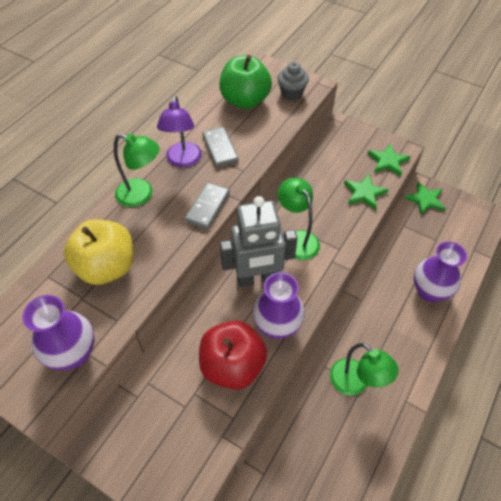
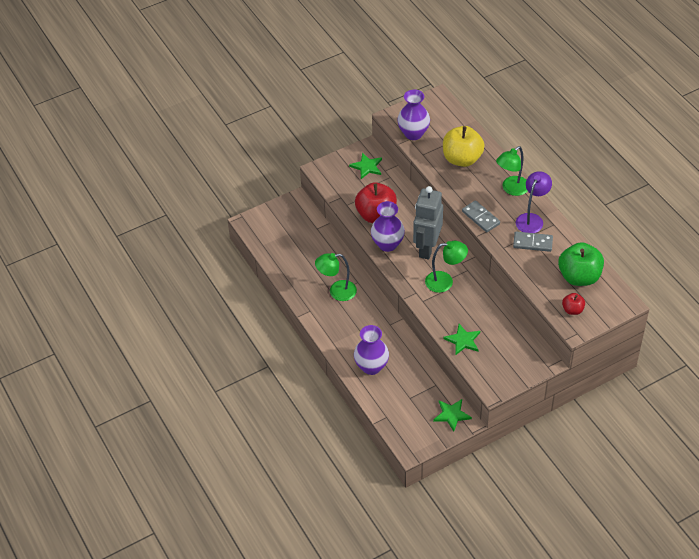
camera: 120 degrees right, 5 degrees down
(183, 161) = (531, 219): purple lamp -> purple lamp turned 90 degrees clockwise
(291, 93) = (572, 310): grey cupcake -> red apple
(388, 161) = (486, 373): green star -> green star (367, 167)

